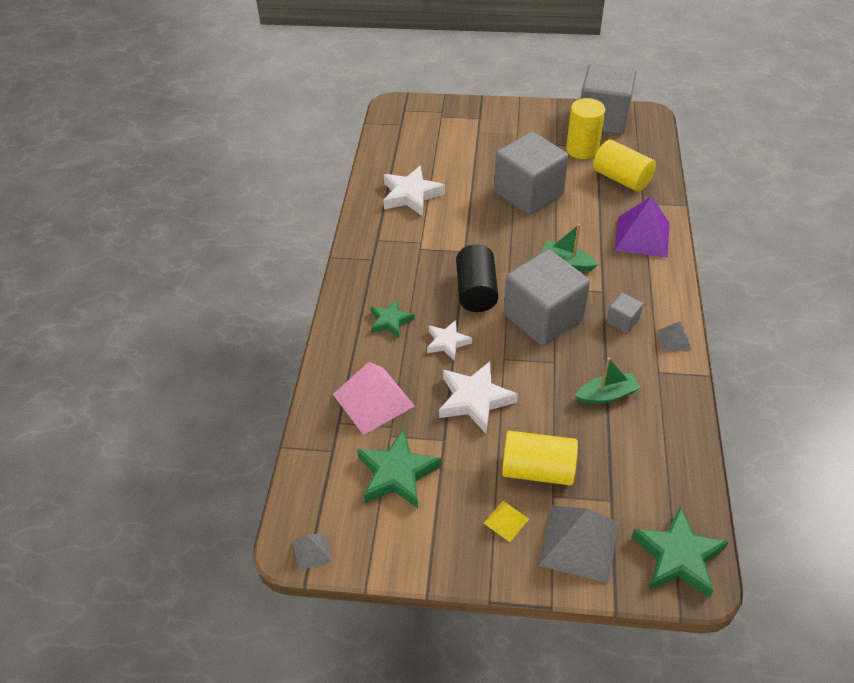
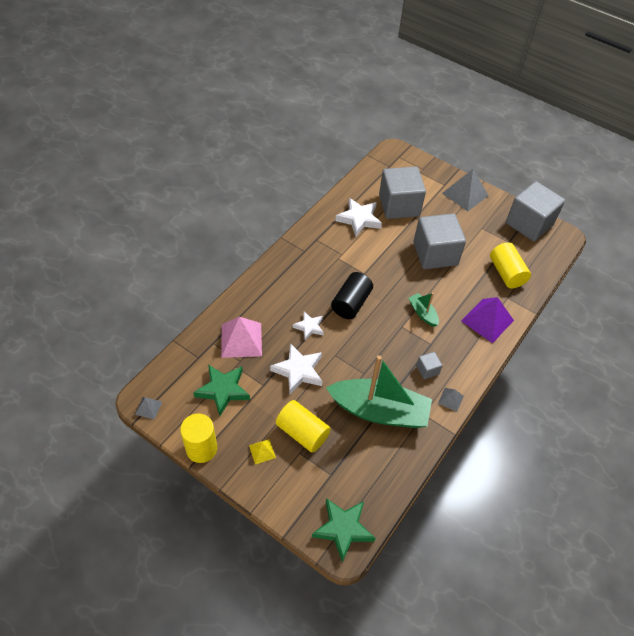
camera: 25 degrees right, 5 degrees up
(390, 321) = (286, 296): green star -> none
(543, 317) = (379, 341): grey cube -> grey cube (399, 205)
(579, 543) = (293, 488): grey pyramid -> grey pyramid (465, 194)
(582, 149) = (496, 239): yellow cylinder -> yellow cylinder (201, 448)
(607, 395) = (379, 411): green boat -> green boat, size x2.25

